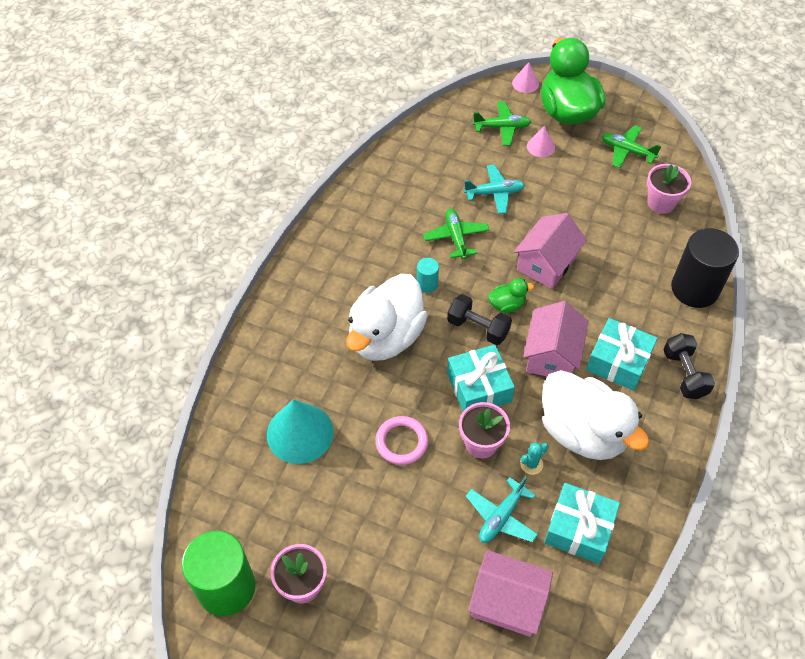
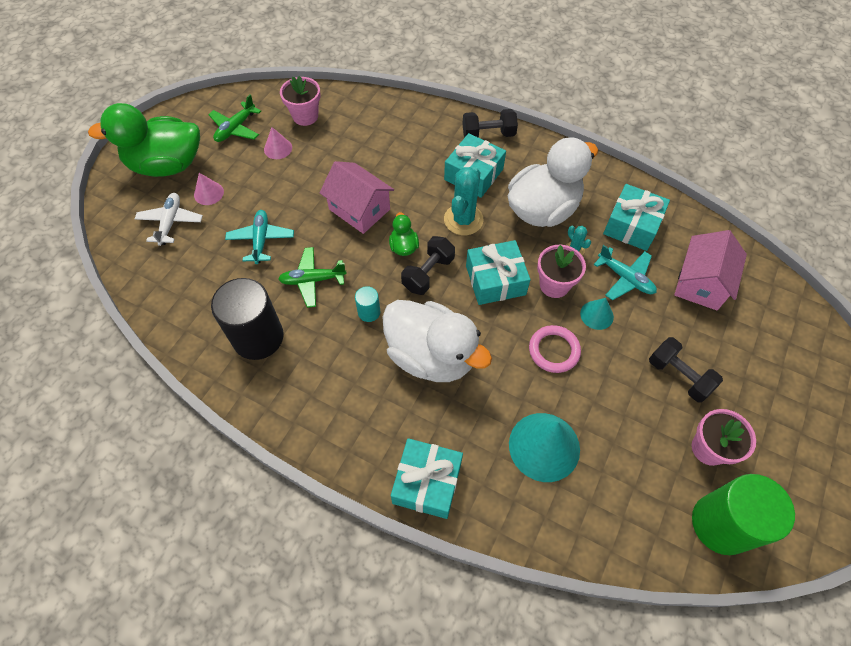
camera: 85 degrees left, 5 degrees up
(265, 342) = (427, 482): none -> turquoise gift
(383, 564) = (678, 376): none -> black dumbbell
(449, 484) = (596, 315): none -> turquoise cone
(502, 128) = (171, 222): green plane -> white plane
(525, 83) = (112, 194): pink cone -> pink cone (278, 148)
(552, 355) = (463, 220): pink house -> turquoise cactus
(694, 289) = (404, 112): black cylinder -> black cylinder (258, 337)

